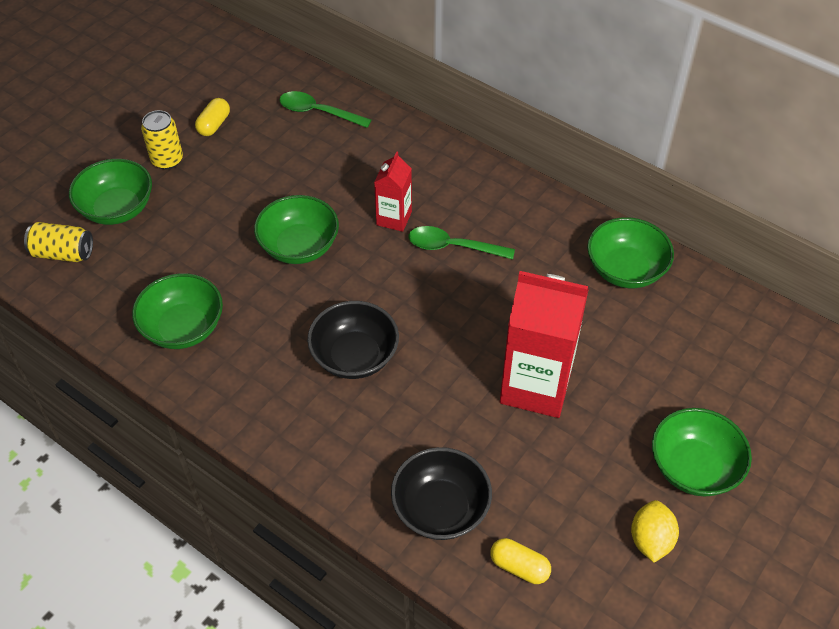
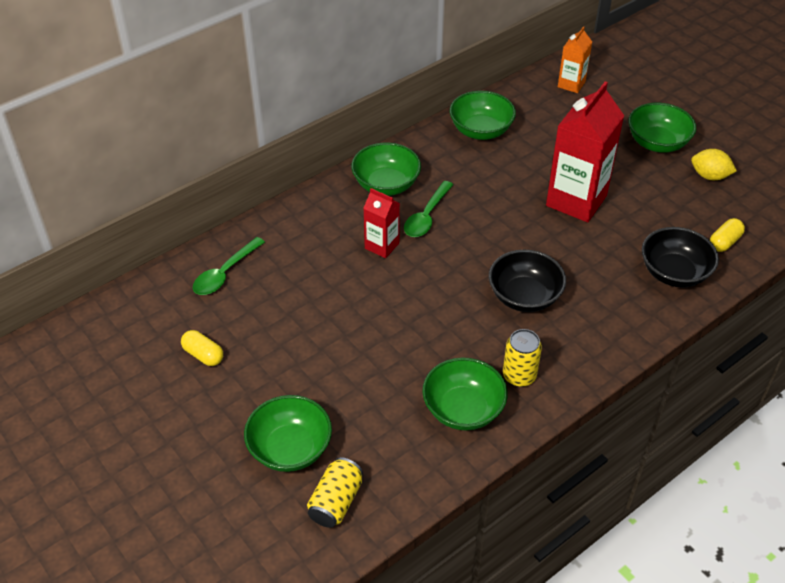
camera: 75 degrees left, 5 degrees down
(167, 160) = (237, 399): yellow can -> yellow can (519, 376)
(299, 246) = (392, 313): green bowl -> green bowl (386, 185)
(771, 351) = (571, 84): none -> orange carton

